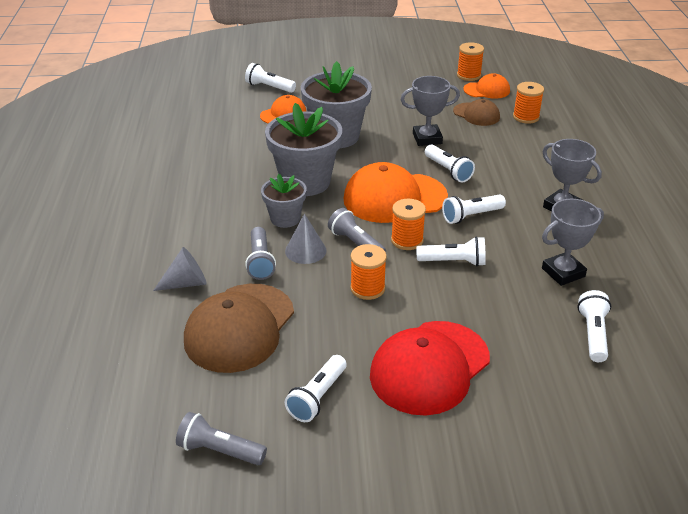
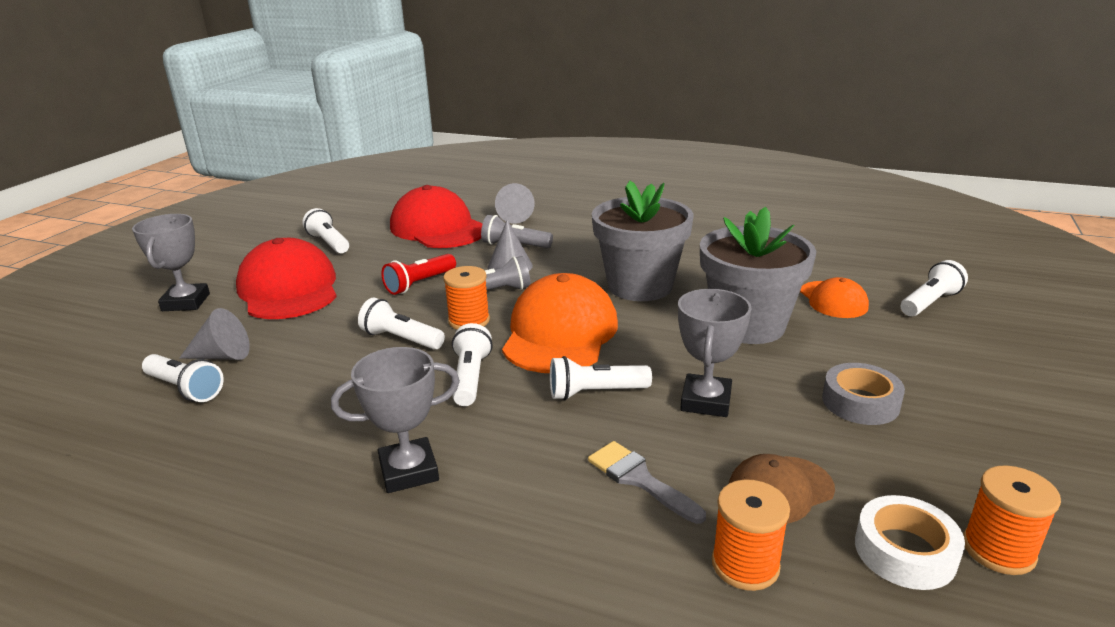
camera: 115 degrees right, 10 degrees down
(219, 450) = (333, 211): grey flashlight -> none
(239, 328) = (438, 228): brown cap -> red cap
(285, 218) = (574, 265): grey flower pot -> none
(367, 288) = (419, 284): orange spool -> red flashlight
(393, 101) = (860, 402): none -> grey tape
(454, 262) = (401, 339): white flashlight -> white flashlight turned 90 degrees clockwise
(487, 90) = (904, 551): orange cap -> white tape
(502, 145) = (639, 479): none -> grey brush
(547, 341) = (222, 356): none -> grey cone
(563, 272) = (290, 409): grey trophy -> grey trophy (186, 302)

